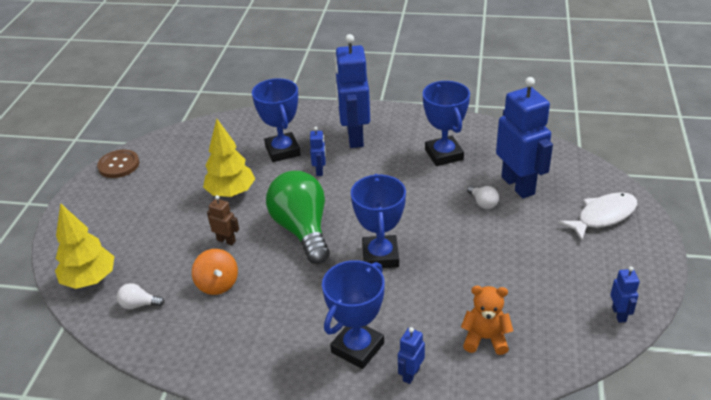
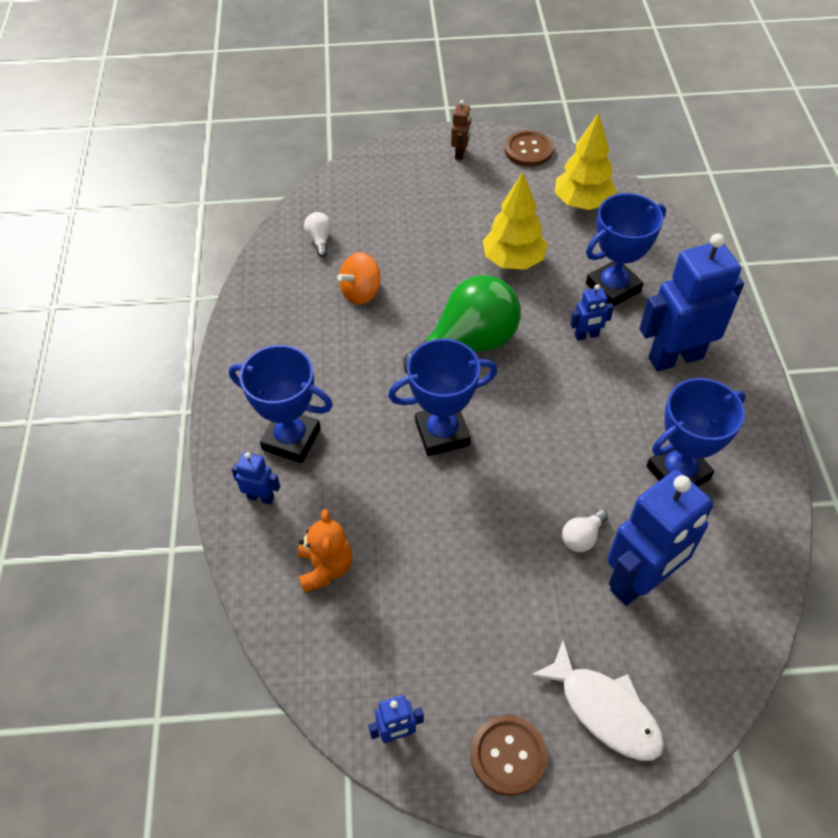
camera: 75 degrees right, 15 degrees up
(90, 280) = (346, 192): yellow tree -> yellow tree (582, 203)
(226, 240) = (430, 280): brown robot -> brown robot (460, 153)
(633, 262) = (508, 755): none -> brown button

